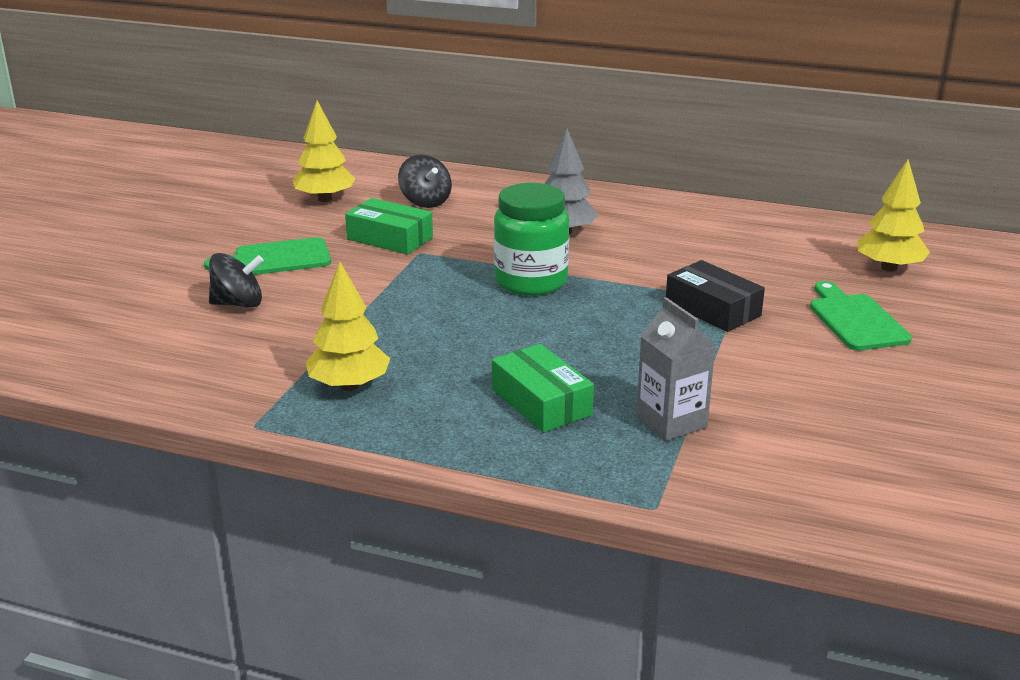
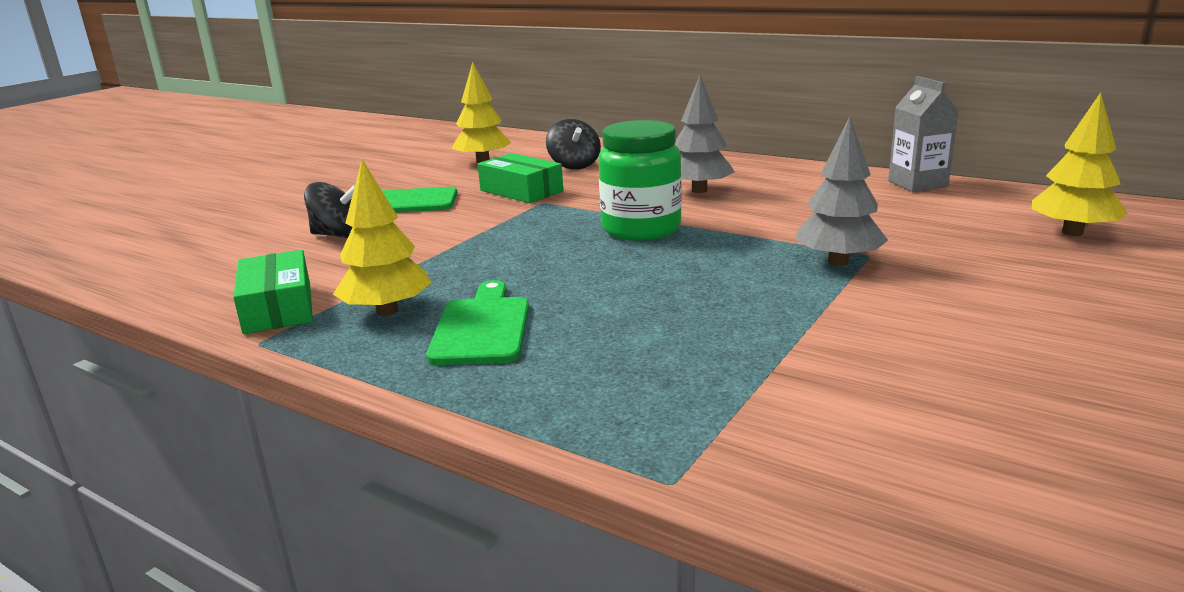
camera: 15 degrees right, 5 degrees down
(541, 402) = (588, 342): green box -> green box (278, 307)
(671, 422) = (740, 376): grey carton -> grey carton (917, 184)
(712, 309) = (838, 262): black box -> grey tree
(855, 320) = (1020, 281): green cutting board -> green cutting board (482, 327)

